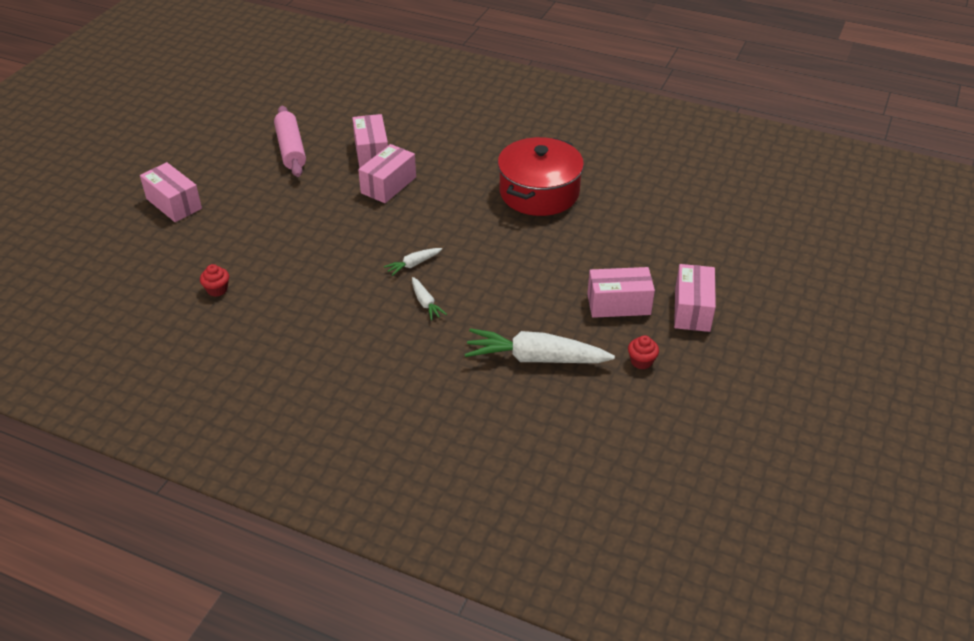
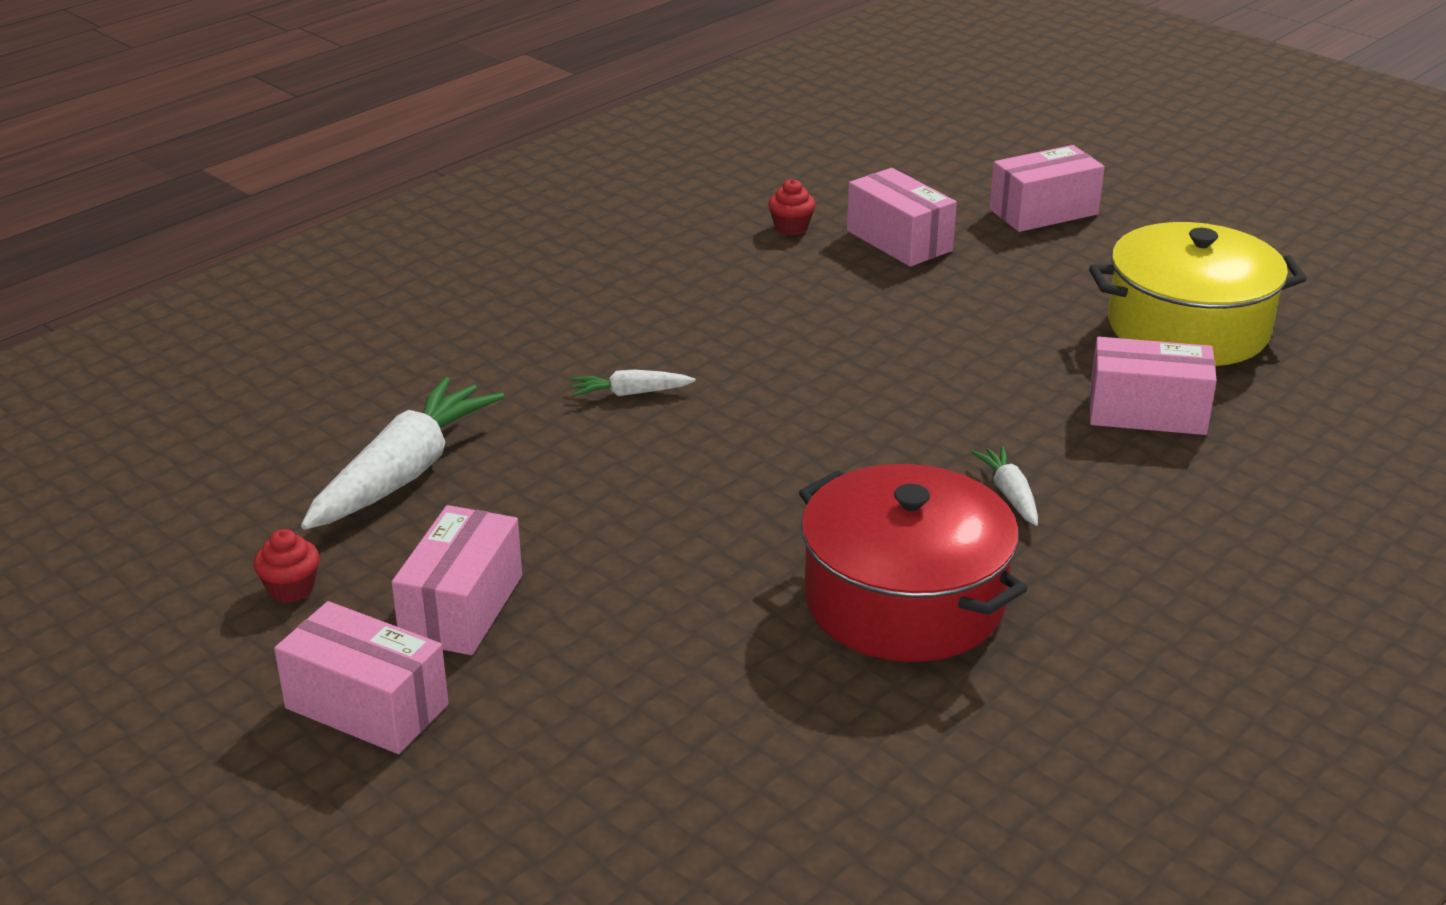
camera: 110 degrees right, 10 degrees down
(291, 149) = (1188, 328): pink rolling pin -> yellow pot
(388, 185) = (1016, 413): pink box -> pink box (899, 240)
(413, 264) = (744, 399): white carrot -> white carrot (1010, 494)

